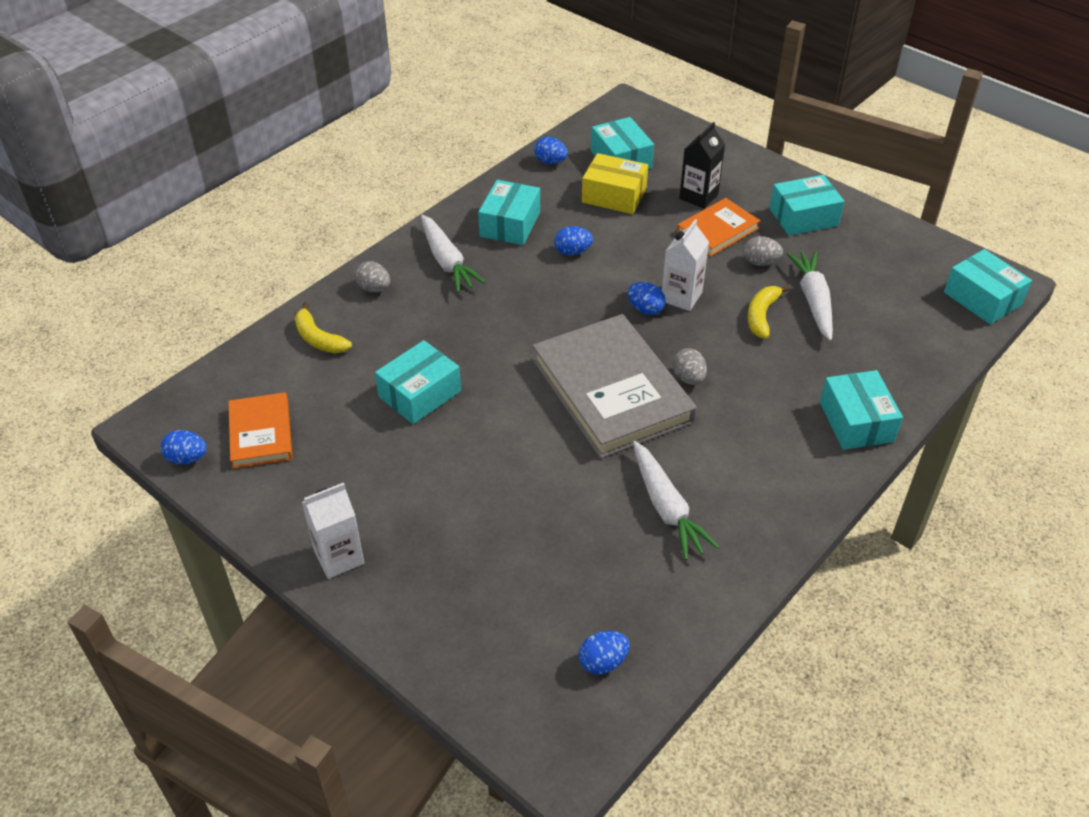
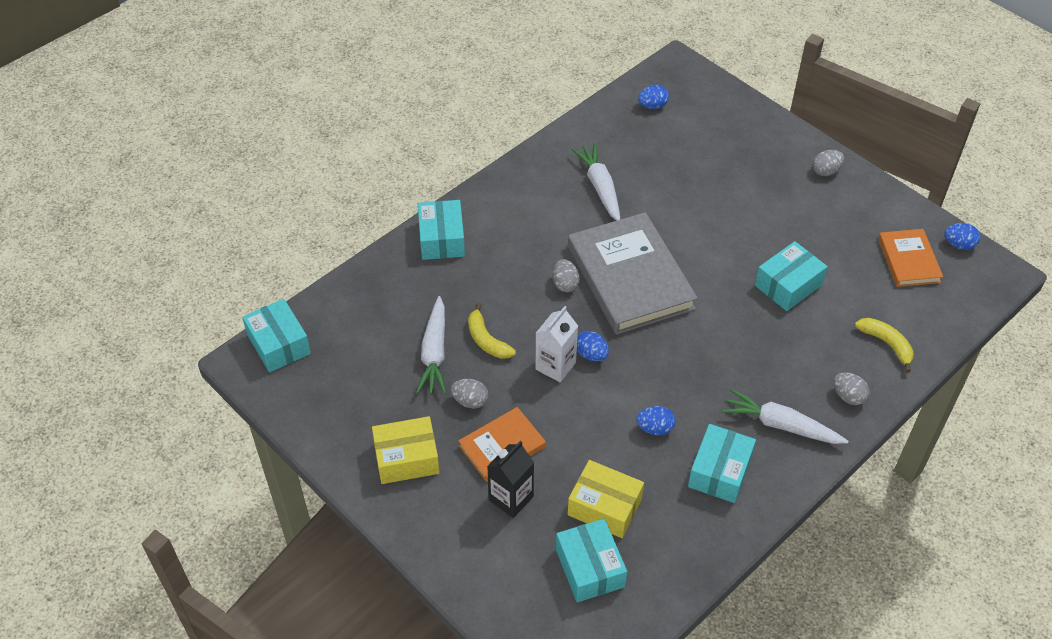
camera: 175 degrees left, 5 degrees up
(339, 557) = (826, 171): white carton -> grey egg
(447, 261) = (781, 425): white carrot -> white carrot turned 45 degrees counterclockwise
(550, 162) = (674, 570): blue egg -> none
(762, 316) = (486, 340): yellow banana -> yellow banana turned 120 degrees clockwise
(803, 217) = (406, 458): turquoise box -> yellow box

